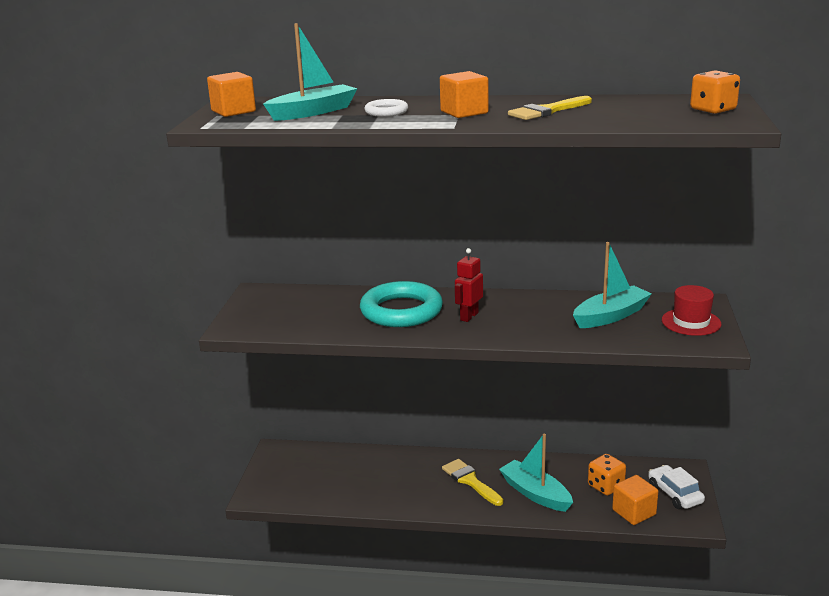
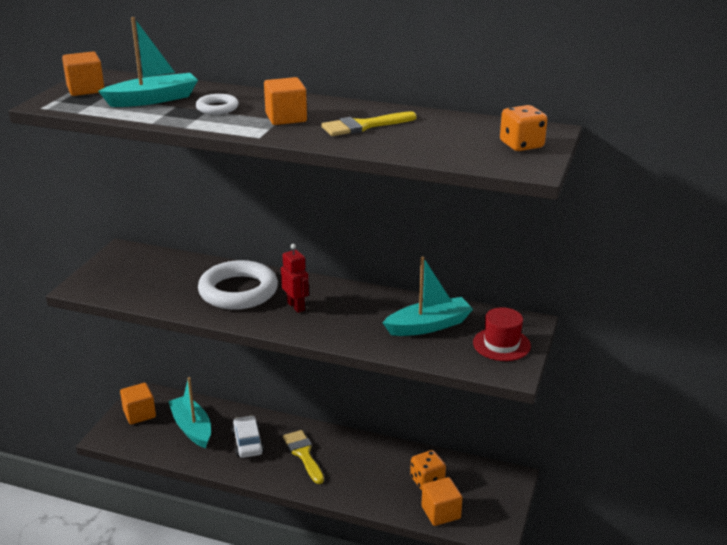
camera: 10 degrees right, 5 degrees up
(280, 469) = (139, 414): none -> orange cube
(401, 311) = (238, 291): turquoise ring -> white ring
(469, 316) = (296, 306): red robot -> red robot turned 105 degrees clockwise
(535, 493) = (357, 477): turquoise boat -> turquoise boat (192, 428)
(674, 494) = (489, 500): white car -> white car (247, 443)

